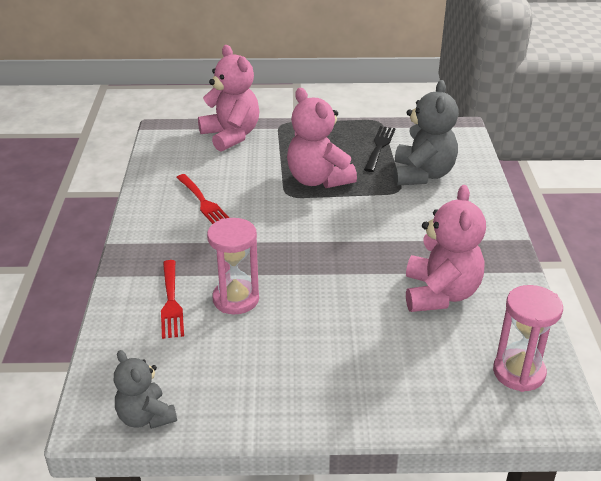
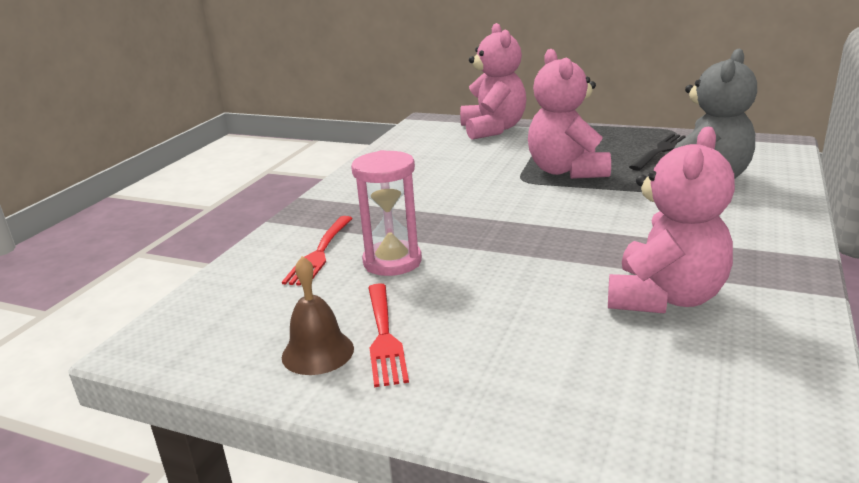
camera: 25 degrees right, 10 degrees down
(146, 417) = (198, 355): grey teddy bear -> none
(203, 202) = (423, 176): red fork -> red fork (384, 336)
(234, 392) = (318, 352): none -> brown bell
(519, 372) = (749, 416): pink hourglass -> none

